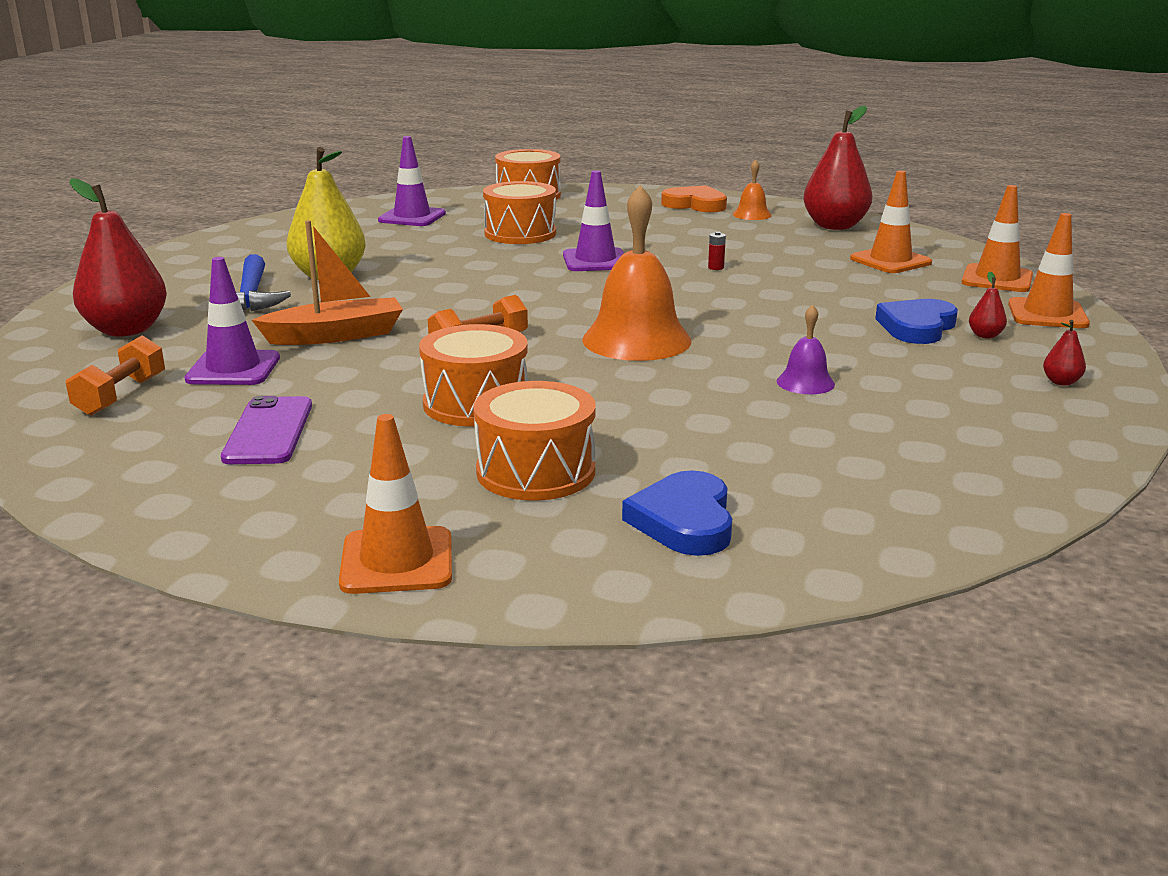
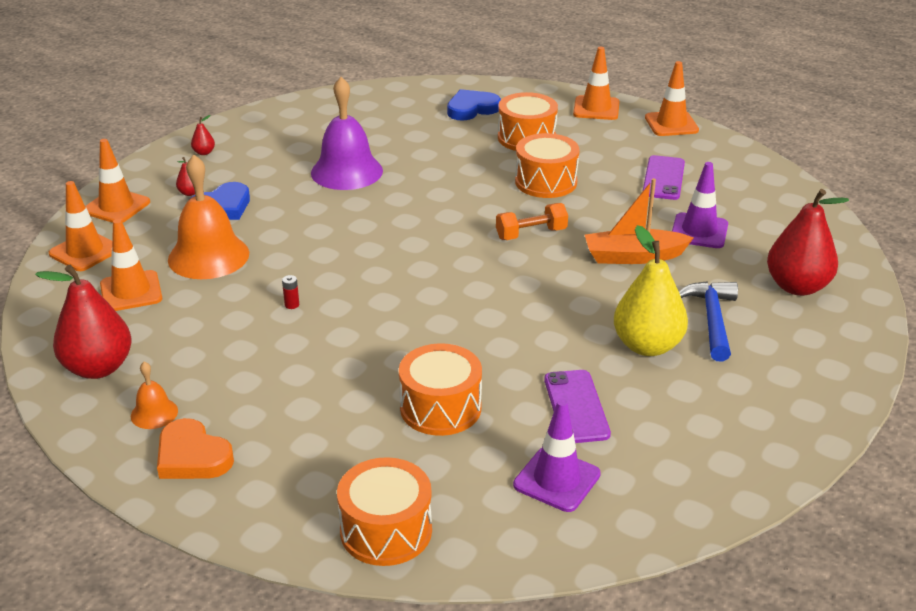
camera: 165 degrees left, 10 degrees up
(121, 396) = (762, 216): orange dumbbell -> none
(219, 542) = (671, 124): none -> orange traffic cone
(400, 243) = (576, 406): none -> purple phone
(595, 261) = (391, 334): purple traffic cone -> none
(636, 340) = (421, 221): orange bell -> orange bell (208, 256)
(684, 521) = (472, 109): blue heart -> blue heart turned 135 degrees counterclockwise
(805, 382) = (346, 171): purple bell -> purple bell, size x2.07

